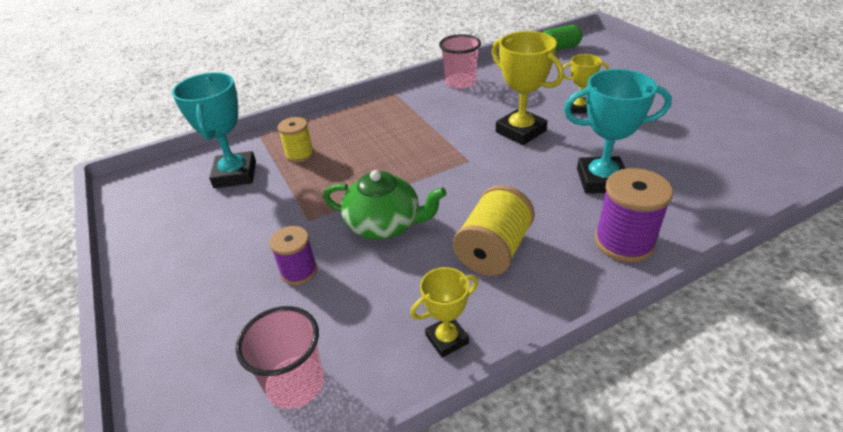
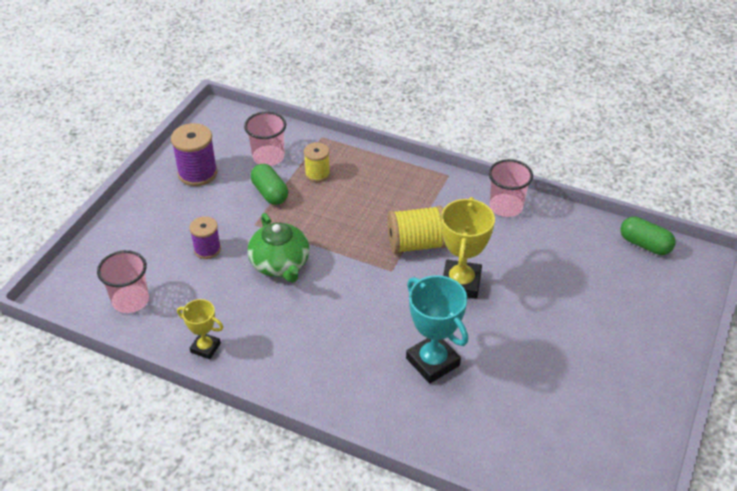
camera: 50 degrees right, 5 degrees up
(235, 174) = (268, 157): turquoise trophy -> pink cup
(282, 192) = (270, 193): none -> green capsule
(493, 250) = (299, 333): yellow spool -> yellow spool (416, 244)
(578, 108) = (535, 305): yellow trophy -> none
(624, 242) = (364, 402): purple spool -> purple spool (197, 173)

